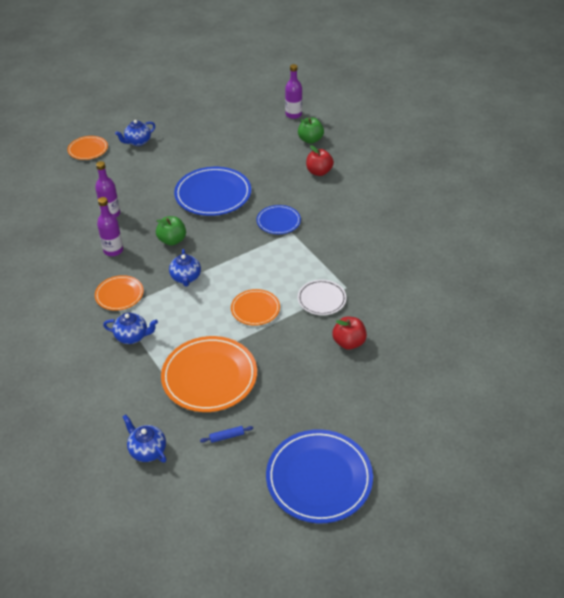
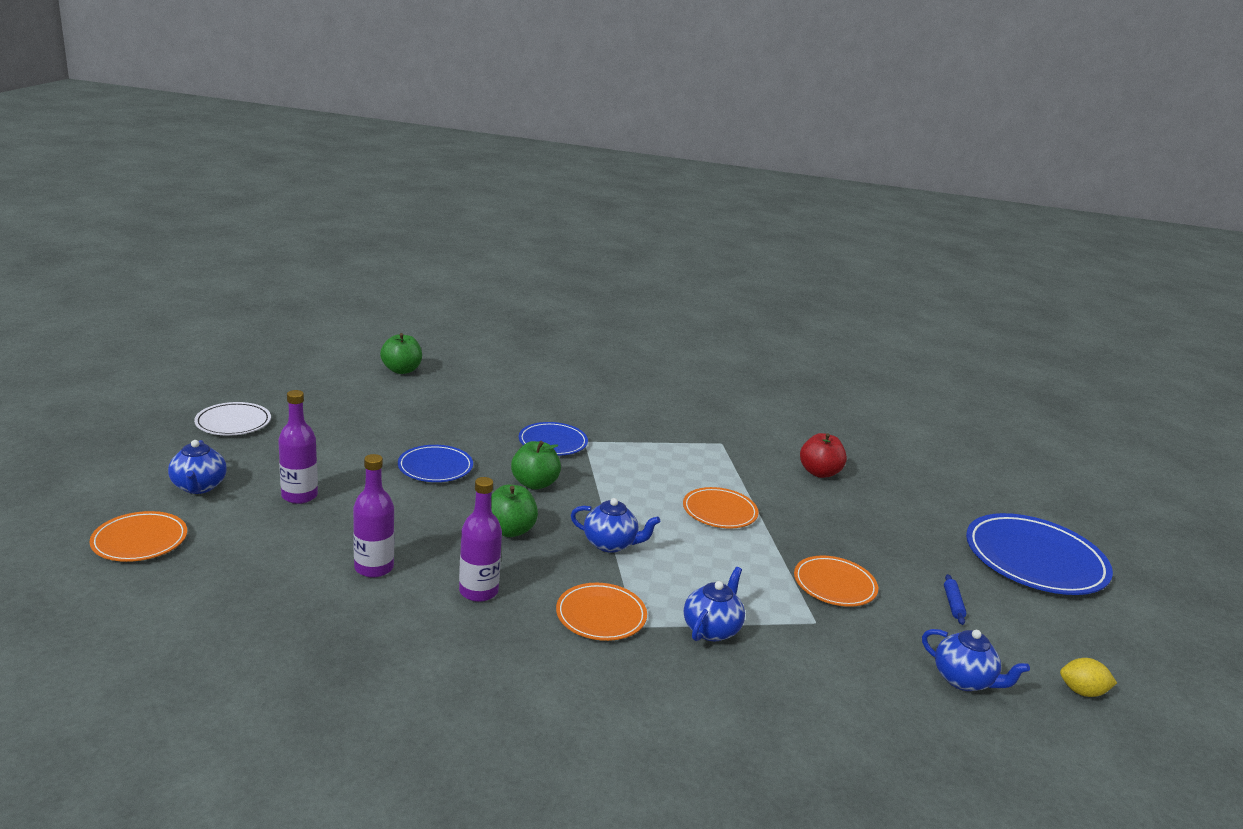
camera: 70 degrees left, 20 degrees down
(147, 450) = (964, 680): blue teapot -> blue teapot turned 120 degrees counterclockwise
(168, 511) = (1082, 692): none -> yellow lemon
(209, 376) = (834, 585): orange plate -> orange plate, size x0.56
(213, 194) = (435, 467): blue plate -> blue plate, size x0.56
(225, 232) = (534, 484): none -> green apple
(293, 114) = (327, 361): purple bottle -> purple bottle (299, 496)
(319, 172) = (478, 387): red apple -> none
(321, 299) = (732, 464): white plate -> white plate (233, 422)

